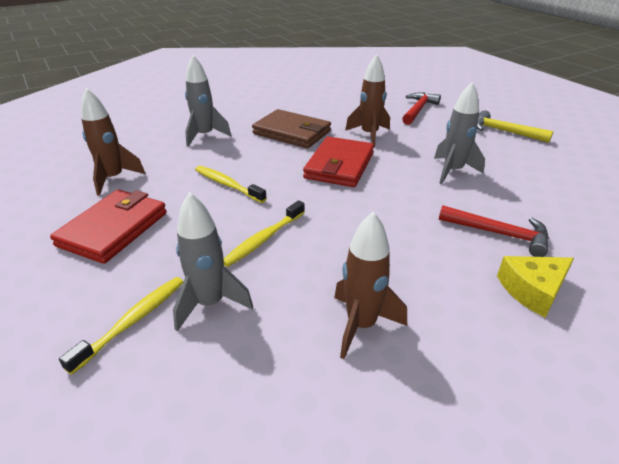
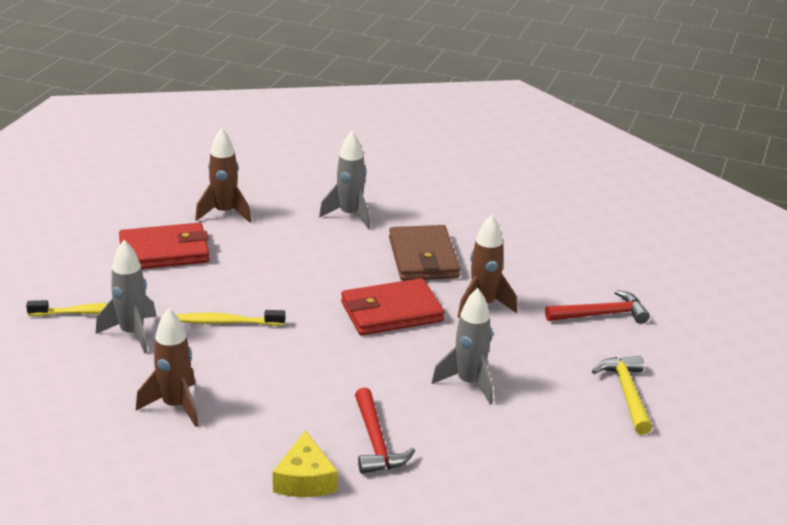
camera: 50 degrees right, 5 degrees down
(228, 185) = (282, 269): yellow toothbrush -> none
(533, 290) = (305, 479): yellow cheese -> yellow cheese turned 120 degrees counterclockwise

